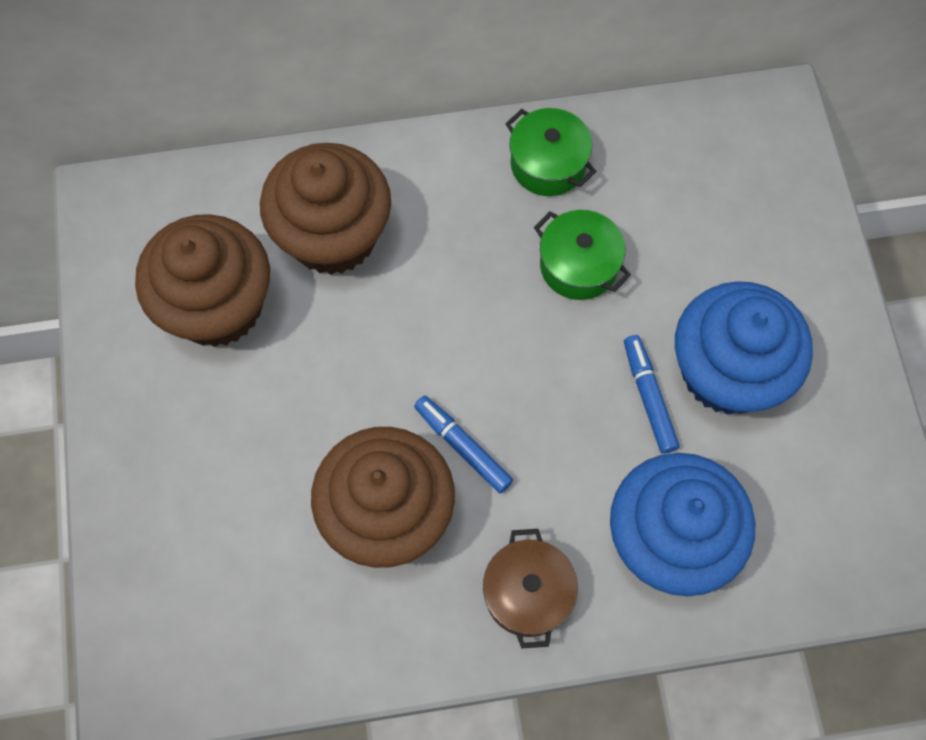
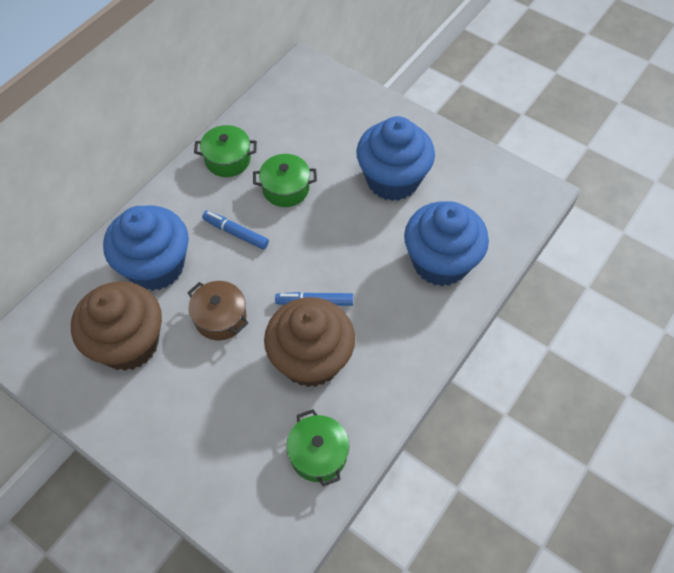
camera: 45 degrees left, 10 degrees down
(283, 632) = (318, 454): none -> green pot
(333, 235) = (156, 266): brown cupcake -> blue cupcake
(527, 593) = (407, 335): brown pot -> brown pot (220, 318)
(649, 397) = (372, 215): blue marker -> blue marker (236, 233)

